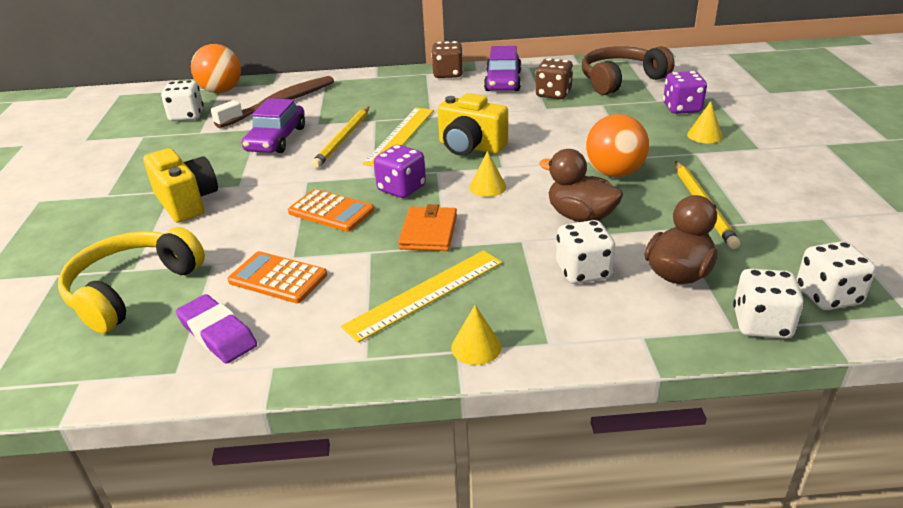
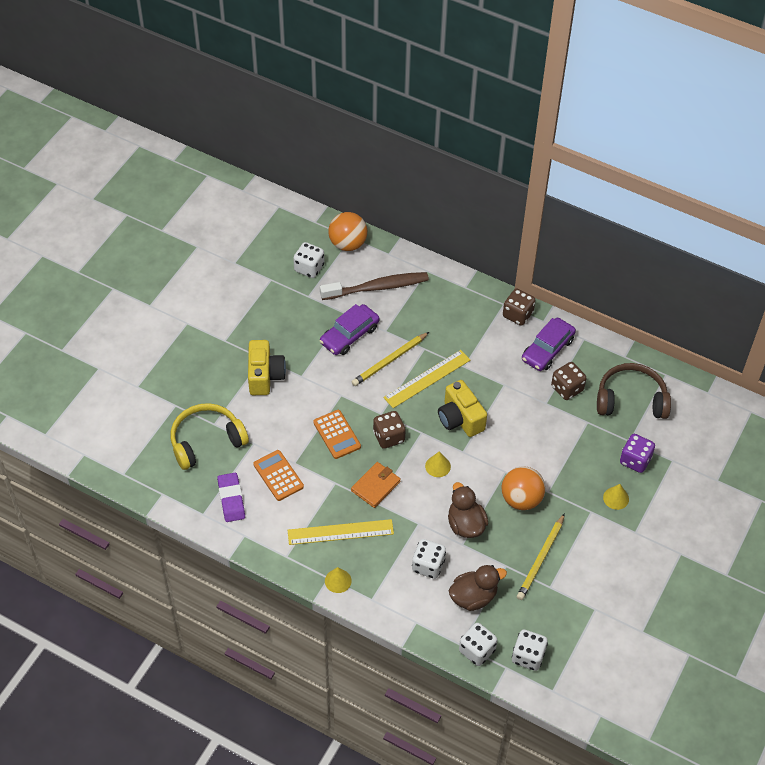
camera: 30 degrees right, 20 degrees up
(401, 189) = (389, 437): purple dice -> brown dice

